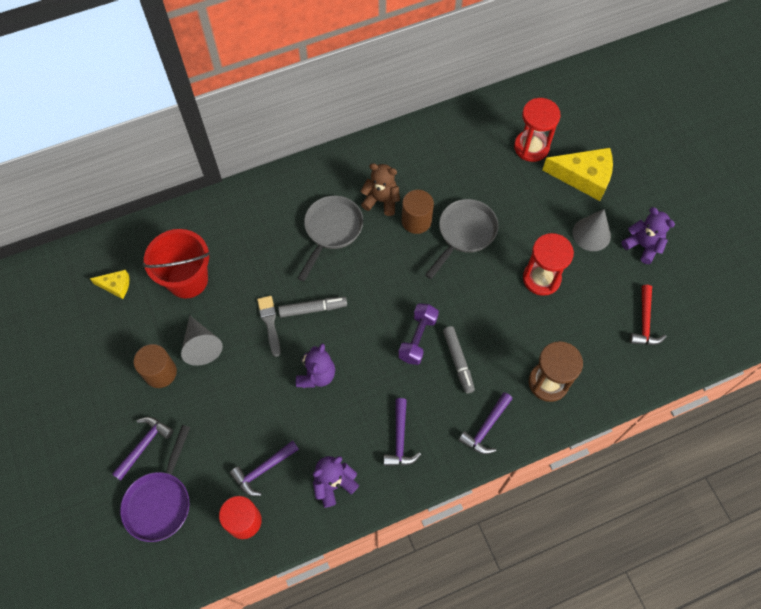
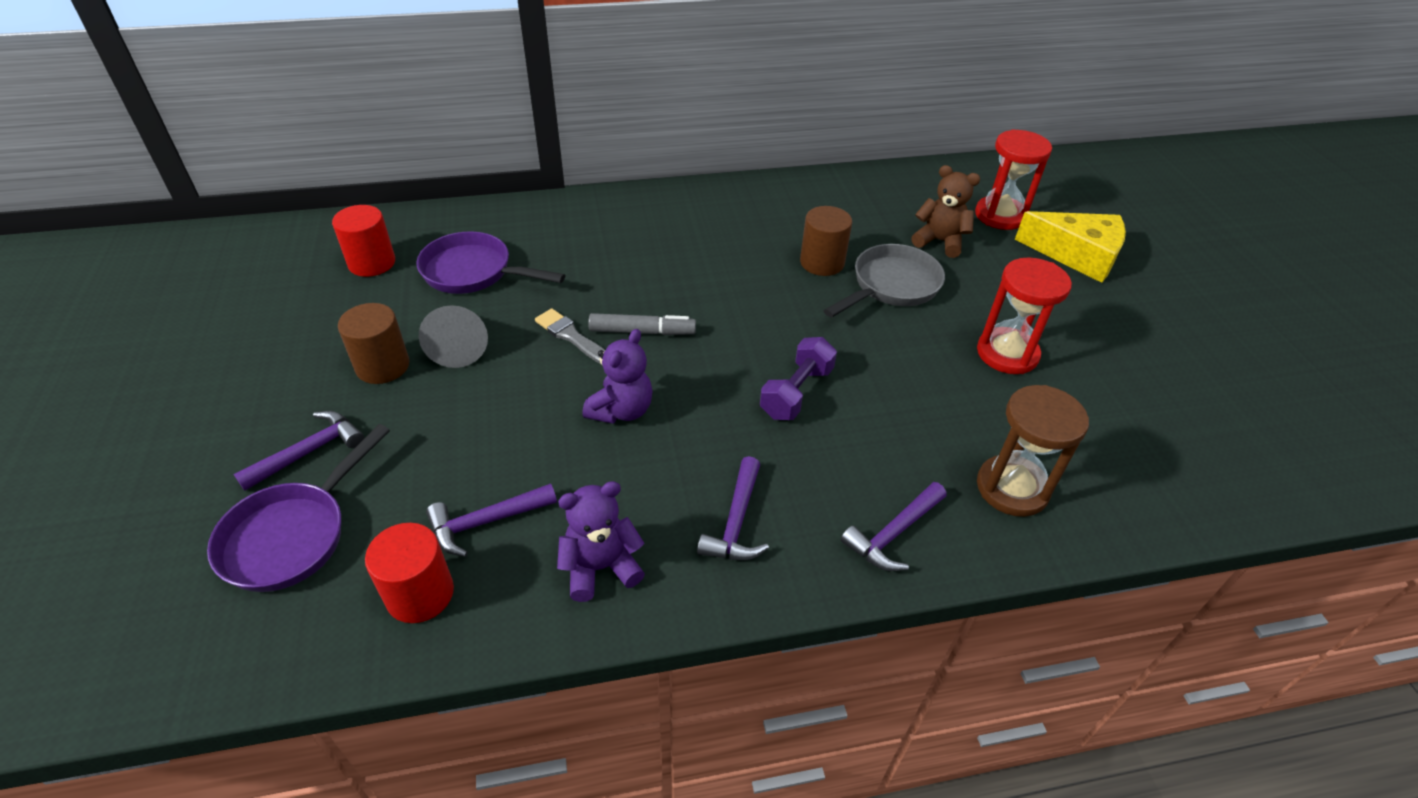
camera: 10 degrees right, 20 degrees down
(116, 286) = (372, 263): yellow cheese -> red cylinder
(187, 280) = (473, 272): red bucket -> purple pan
(270, 323) = (571, 337): grey brush -> grey brush turned 45 degrees counterclockwise
(331, 230) = (696, 254): grey pan -> none
(381, 200) = (776, 236): brown teddy bear -> brown teddy bear (939, 241)
(458, 361) = (858, 432): grey marker -> none
(591, 234) = (1089, 316): grey cone -> none
(642, 246) = (1173, 341): purple teddy bear -> none
(644, 322) = (1183, 435): red hammer -> none

